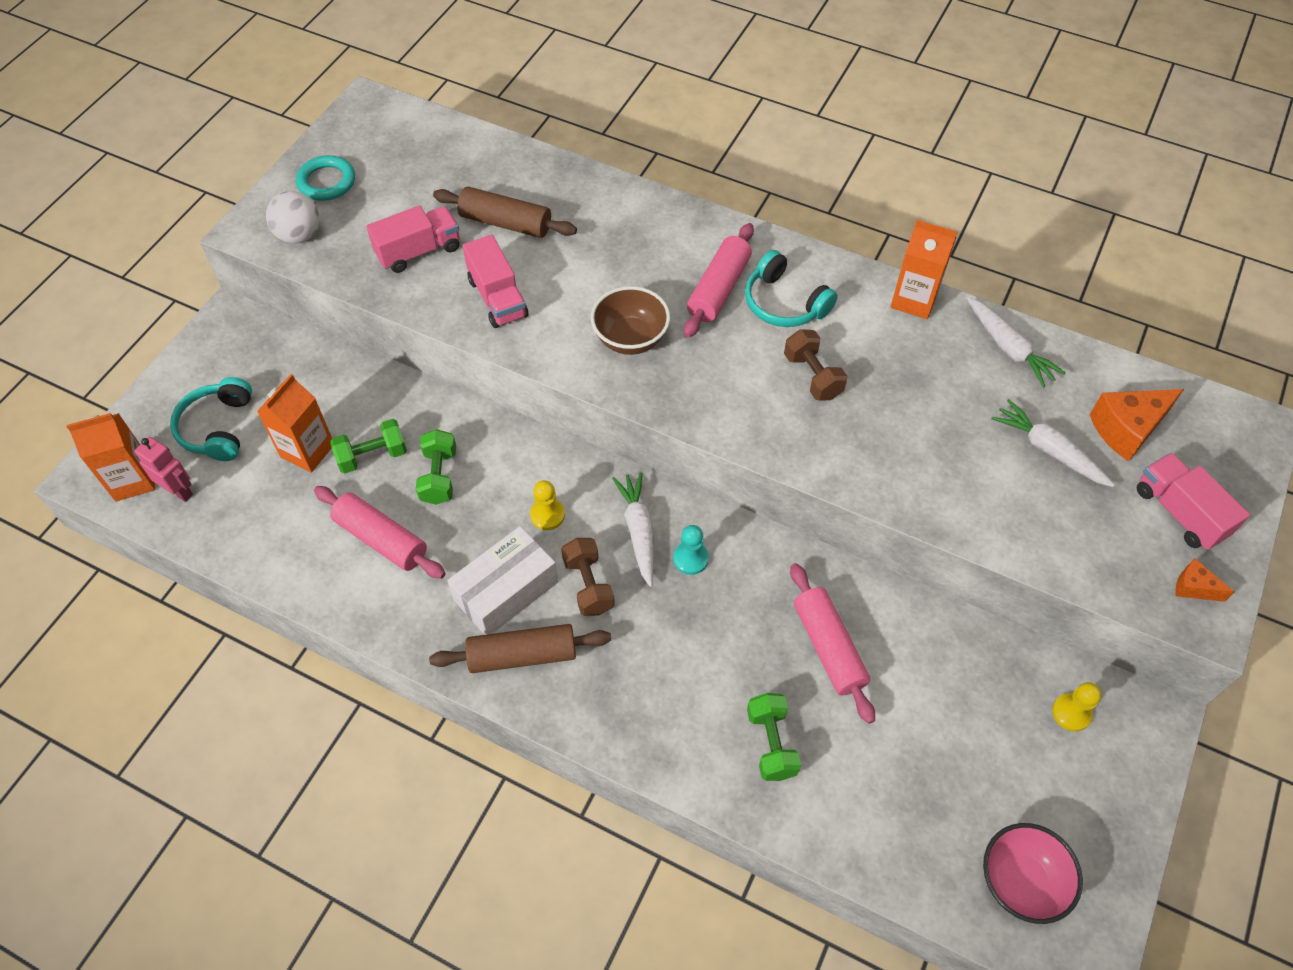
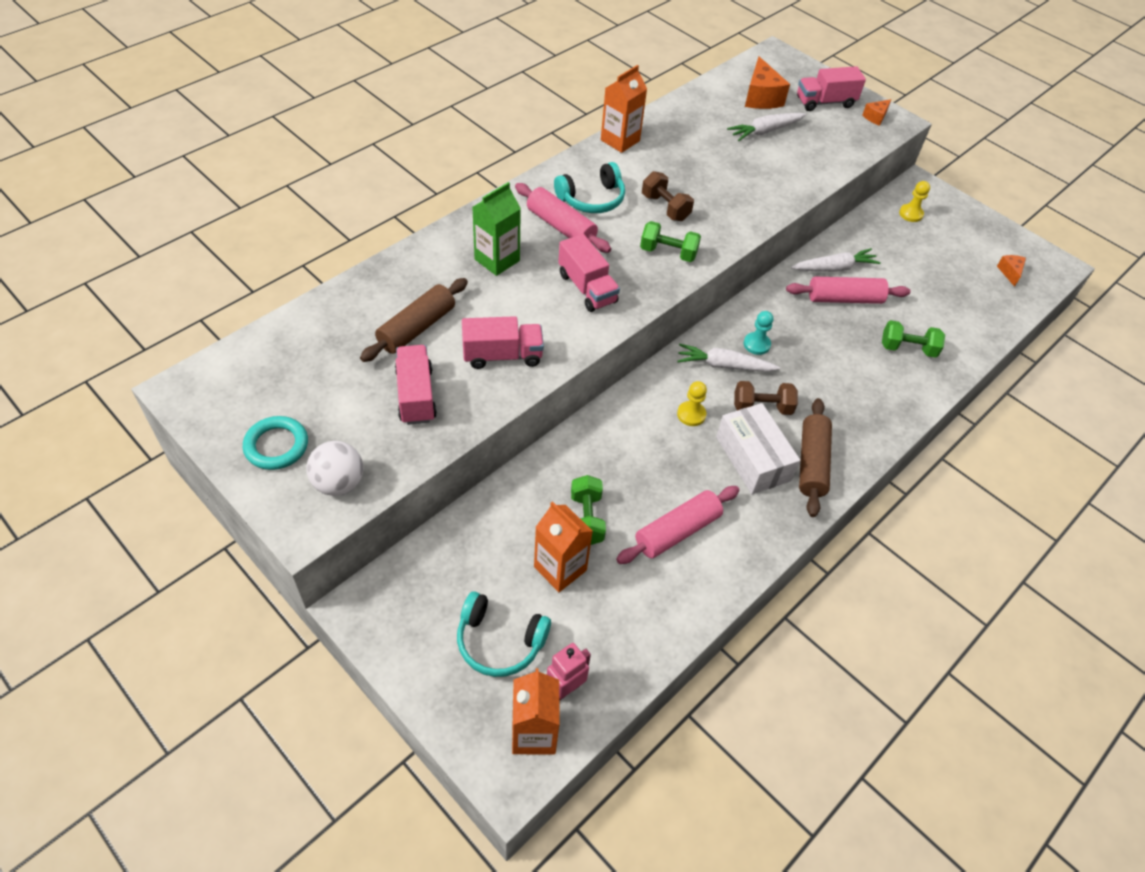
camera: 75 degrees left, 5 degrees down
(439, 476) = (627, 475): green dumbbell -> green dumbbell (668, 252)
(630, 339) = (587, 288): brown bowl -> pink truck
(634, 252) = (497, 260): none -> green carton
(812, 376) = (665, 207): brown dumbbell -> brown dumbbell turned 60 degrees clockwise
(1009, 348) = (680, 117): white carrot -> white carrot (834, 268)
(1020, 882) = (1010, 273): pink bowl -> orange cheese

